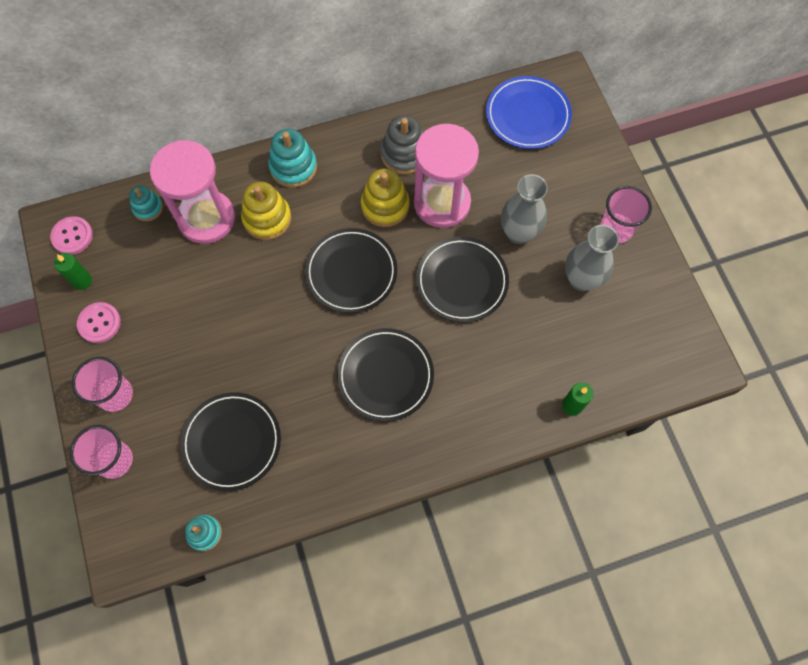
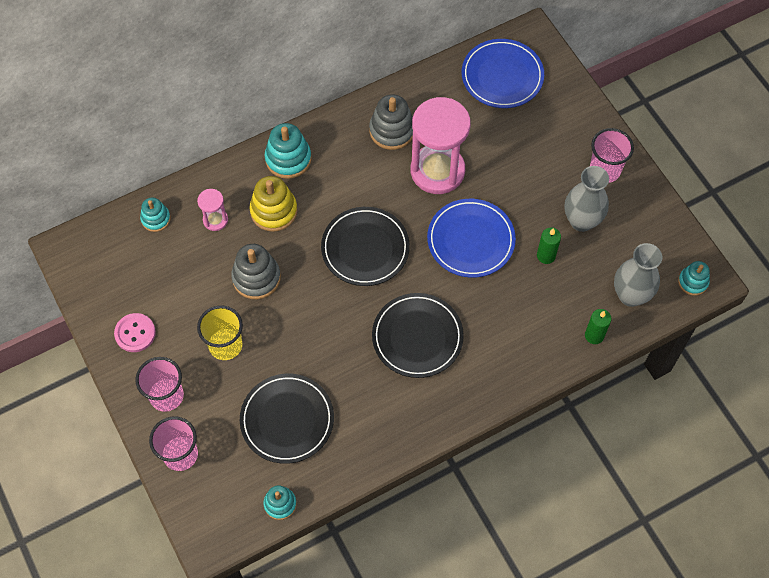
camera: 10 degrees left, 5 degrees down
(72, 236) = (88, 257): pink button -> none
(82, 281) = (108, 297): green candle -> green candle (546, 255)
(187, 351) = (225, 345): none -> yellow cup
(206, 218) = (215, 220): pink hourglass -> pink hourglass, size x0.45
(234, 285) = (256, 278): none -> grey stacking toy
(385, 206) = (384, 182): yellow stacking toy -> none
(462, 281) = (471, 240): black plate -> blue plate
(519, 233) = (515, 187): grey vase -> grey vase (630, 295)
(688, 364) = (693, 282): none -> turquoise stacking toy

